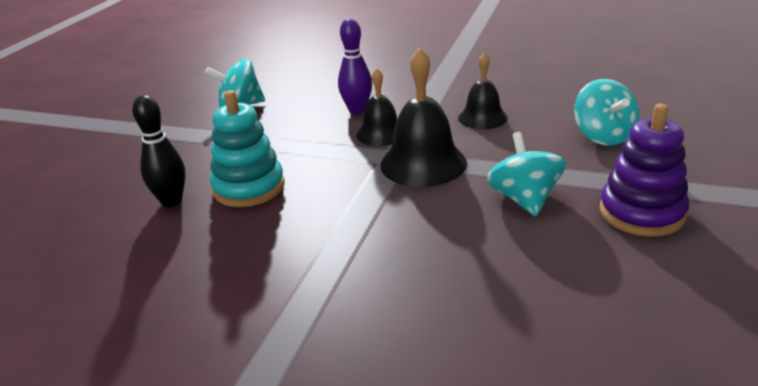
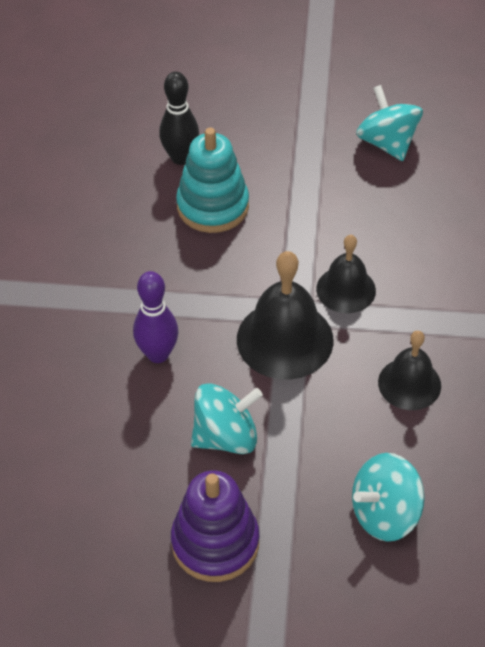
camera: 75 degrees right, 20 degrees up
(357, 110) = (400, 255): purple bowling pin -> purple bowling pin (158, 354)

